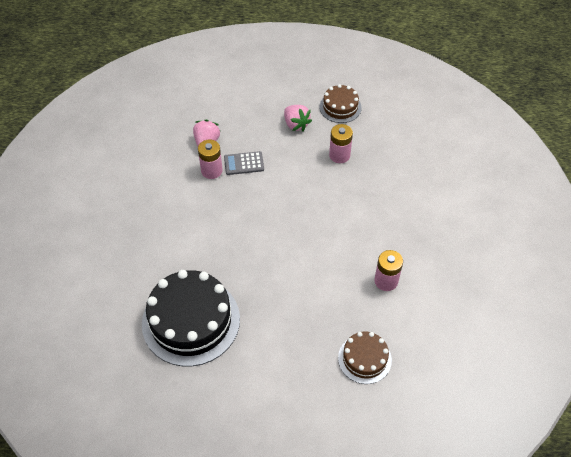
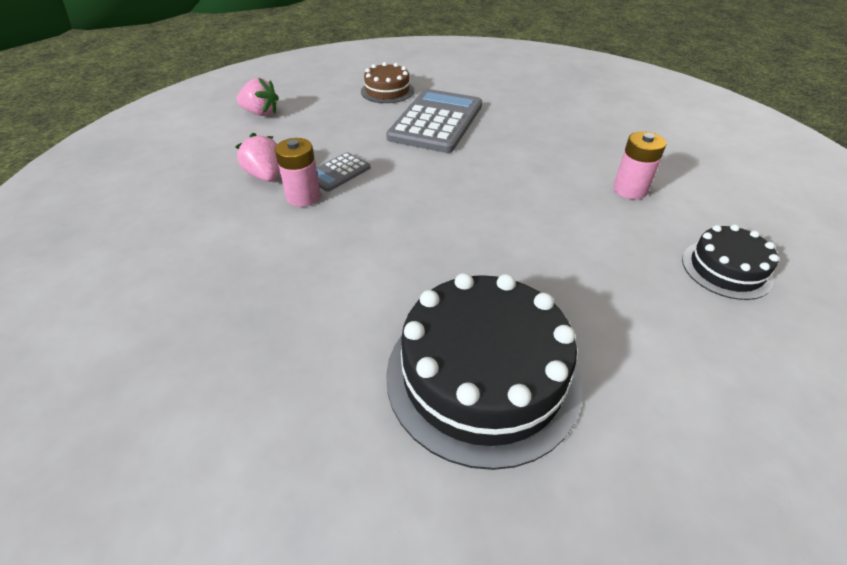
camera: 40 degrees left, 10 degrees down
(296, 124) = (358, 119): pink strawberry -> pink strawberry (261, 113)
(339, 155) = (436, 122): pink battery -> grey calculator
(364, 359) = (726, 269): brown cake -> black cake

